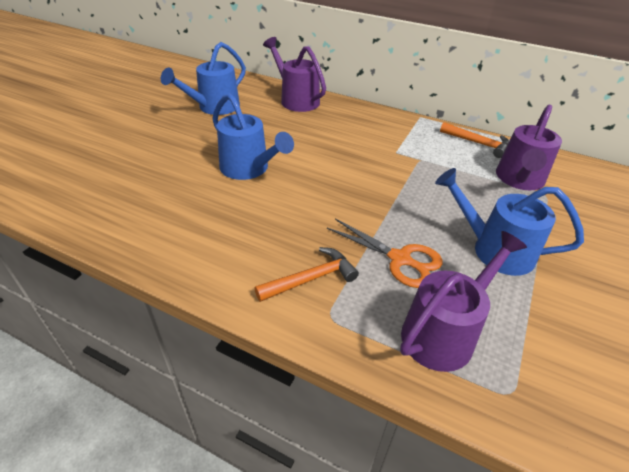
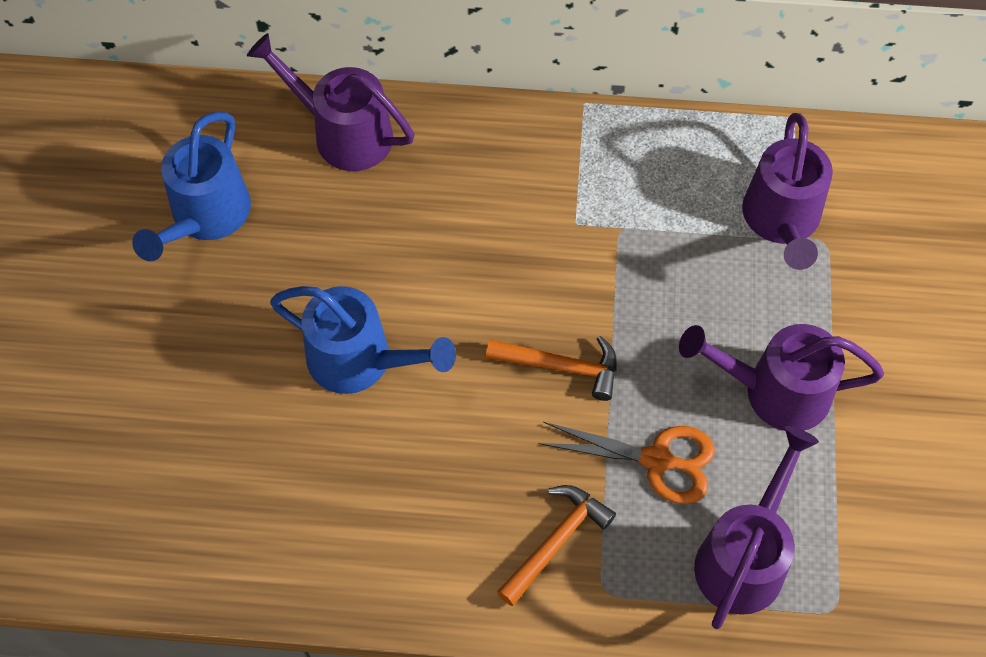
camera: 20 degrees left, 20 degrees up
(478, 143) = (700, 147): orange hammer -> orange hammer (561, 367)
(493, 249) = (774, 391): blue watering can -> purple watering can

